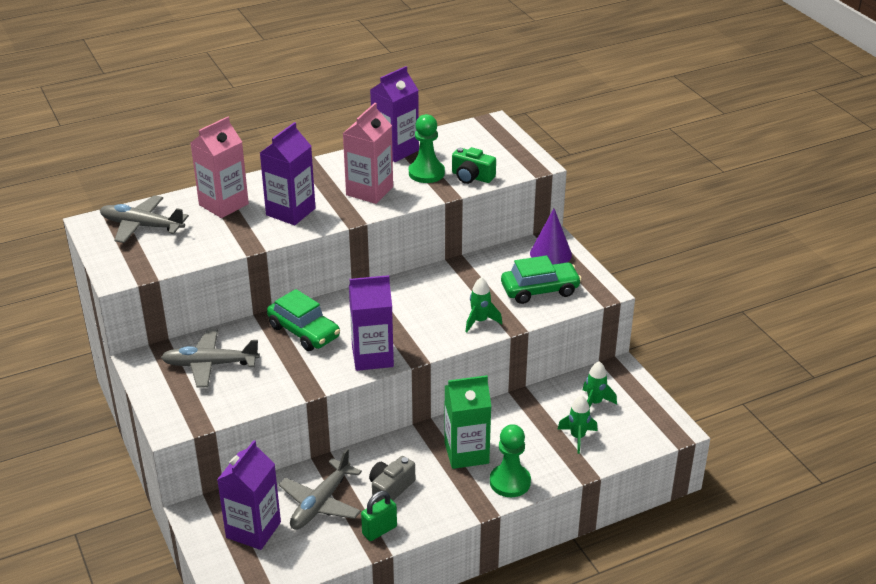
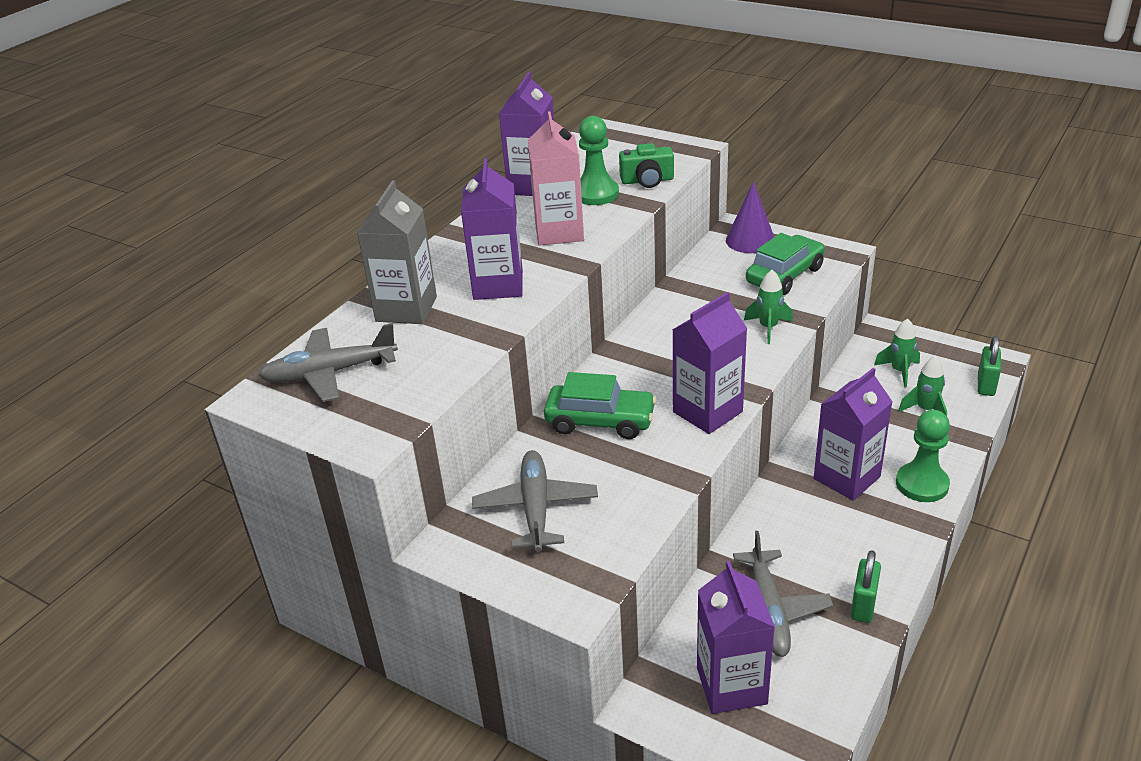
camera: 30 degrees left, 0 degrees up
(210, 364) = (536, 508): grey plane -> grey plane turned 120 degrees clockwise
(223, 204) = (406, 309): pink carton -> grey carton
(390, 488) = (819, 554): grey camera -> none
(466, 453) = (846, 478): green carton -> purple carton
(644, 442) = (986, 385): none -> green padlock

